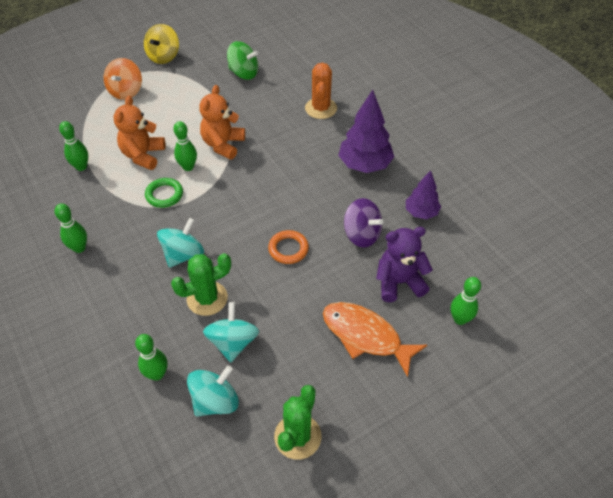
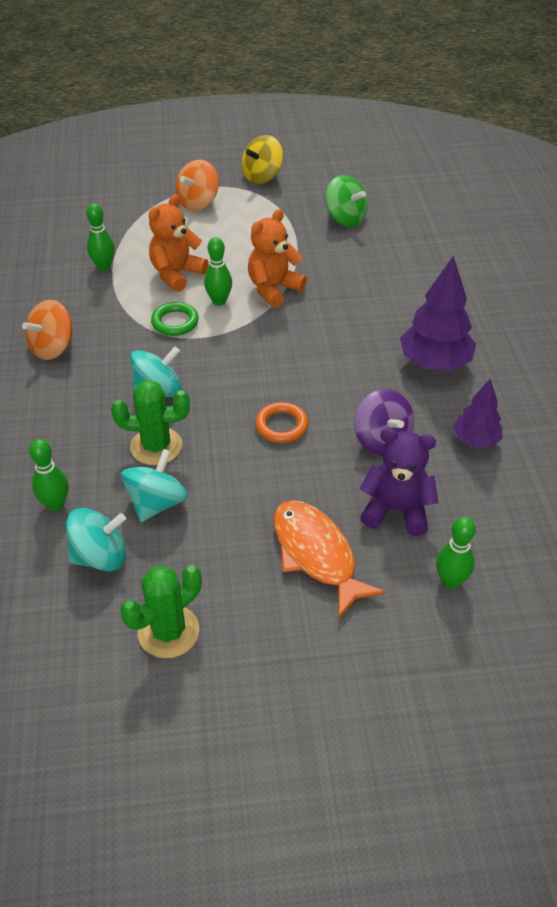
camera: 25 degrees right, 5 degrees down
(79, 248) = (53, 347): green bowling pin -> orange spinning top
(321, 108) = (417, 283): orange cactus -> none

